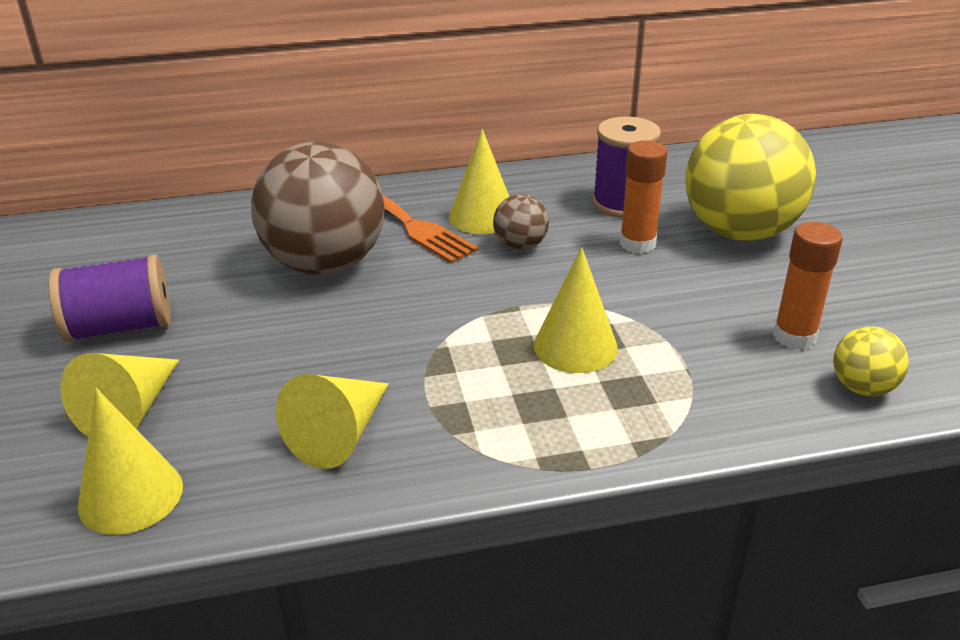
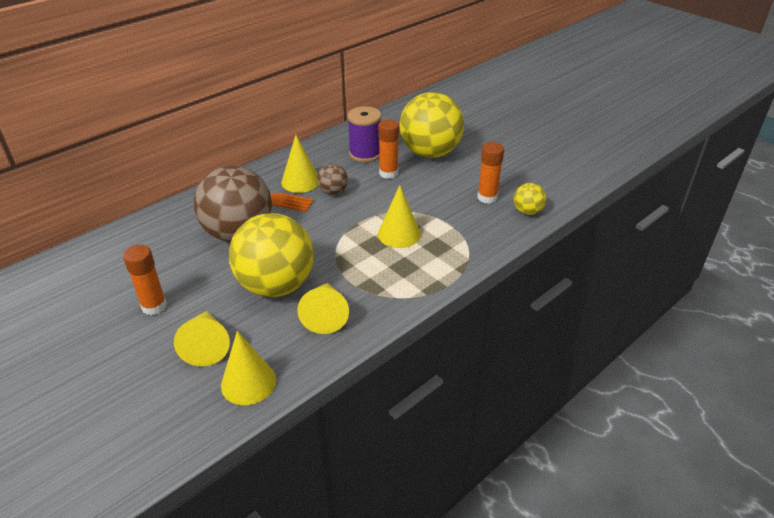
camera: 30 degrees left, 5 degrees up
(120, 327) = (154, 306): purple spool -> orange glue stick
(308, 359) = (276, 285): none -> yellow ball

